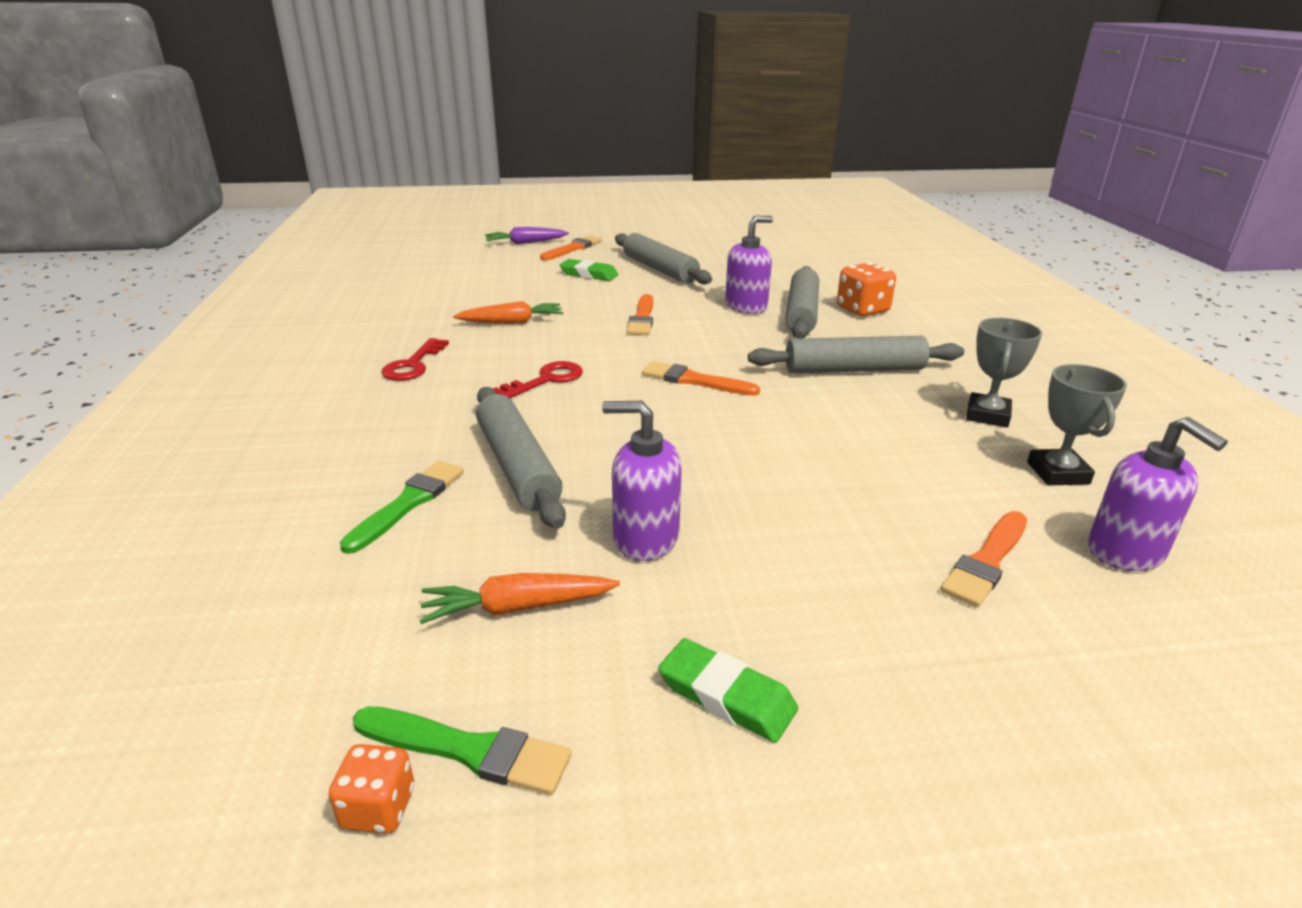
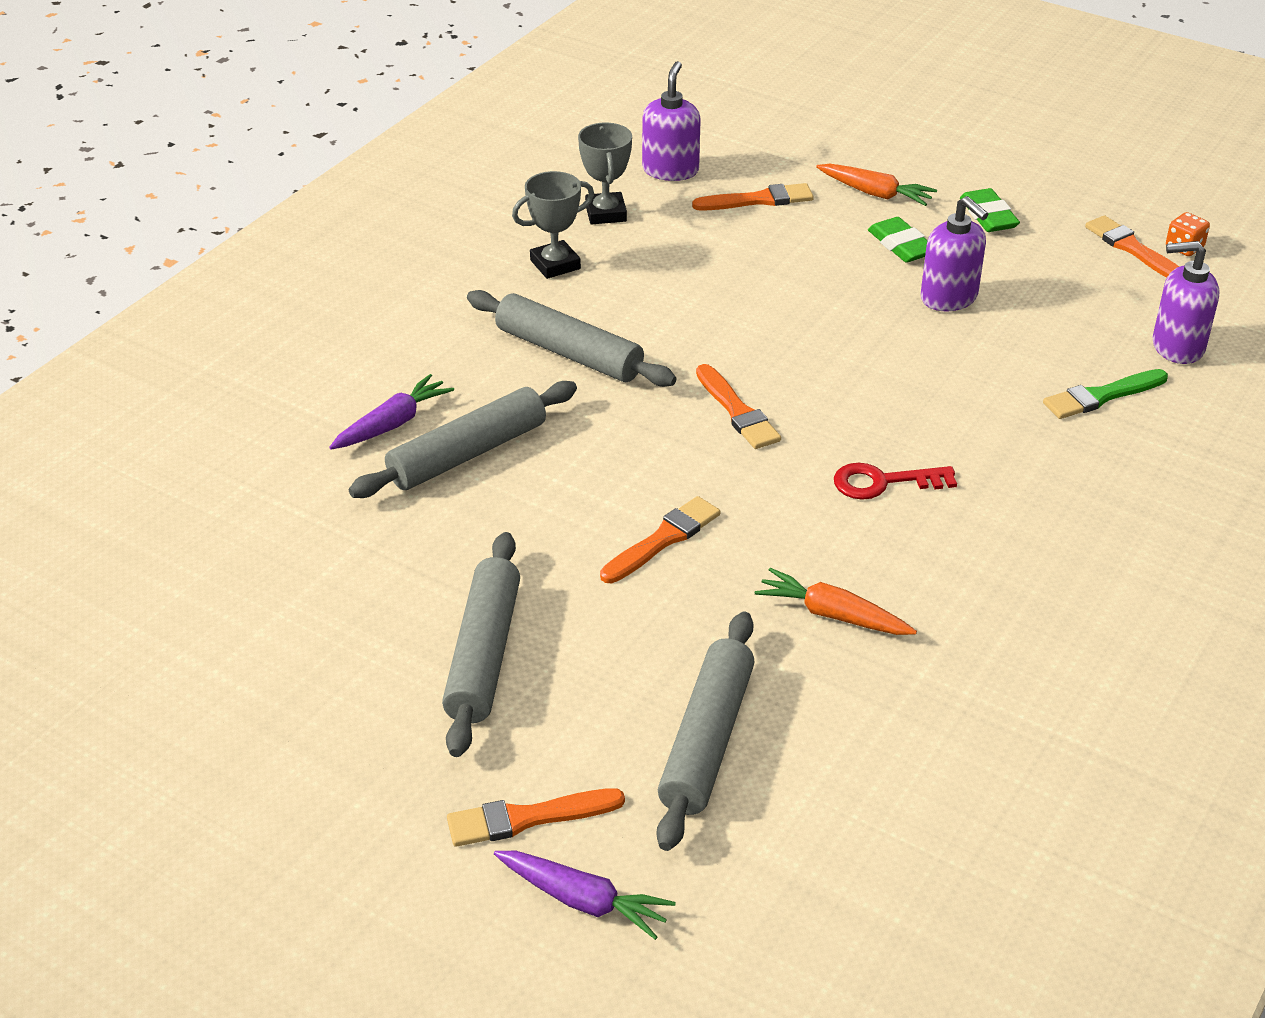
camera: 140 degrees left, 10 degrees up
(413, 365) = (1012, 580): red key -> none
(468, 750) = (1133, 249): green brush -> orange brush
(517, 466) = (993, 391): grey rolling pin -> grey rolling pin (707, 740)
(518, 608) = (1066, 295): orange carrot -> orange carrot (875, 193)
(589, 274) = (604, 697): green eraser -> green eraser (901, 245)
(746, 307) = (509, 498): purple soap dispenser -> purple soap dispenser (1177, 347)
(862, 310) = (392, 424): orange dice -> purple carrot
(1057, 473) = (606, 213): grey trophy -> grey trophy turned 45 degrees counterclockwise

